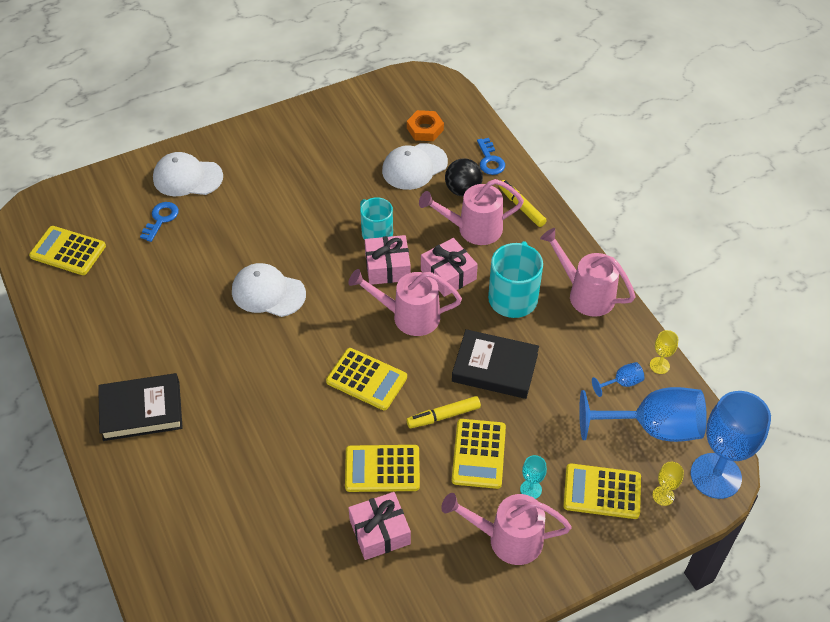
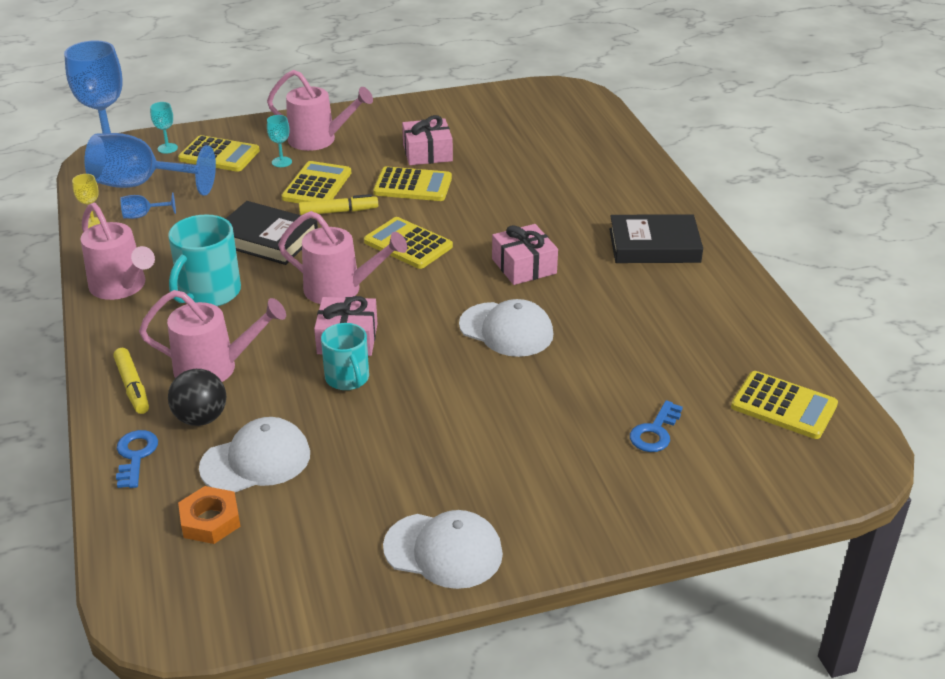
camera: 170 degrees left, 15 degrees down
(187, 177) = (618, 488): white cap -> white cap (443, 550)
(448, 274) = (274, 323): pink gift -> pink gift (524, 266)
(663, 496) = (167, 148): yellow goblet -> turquoise goblet

